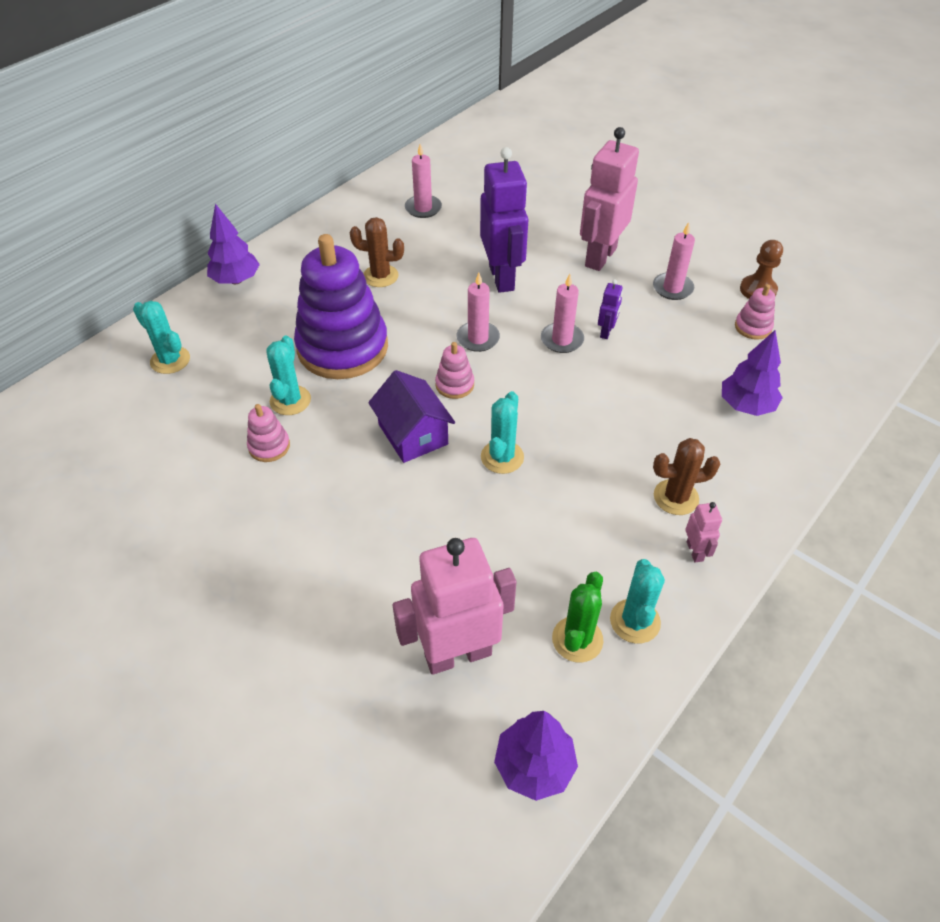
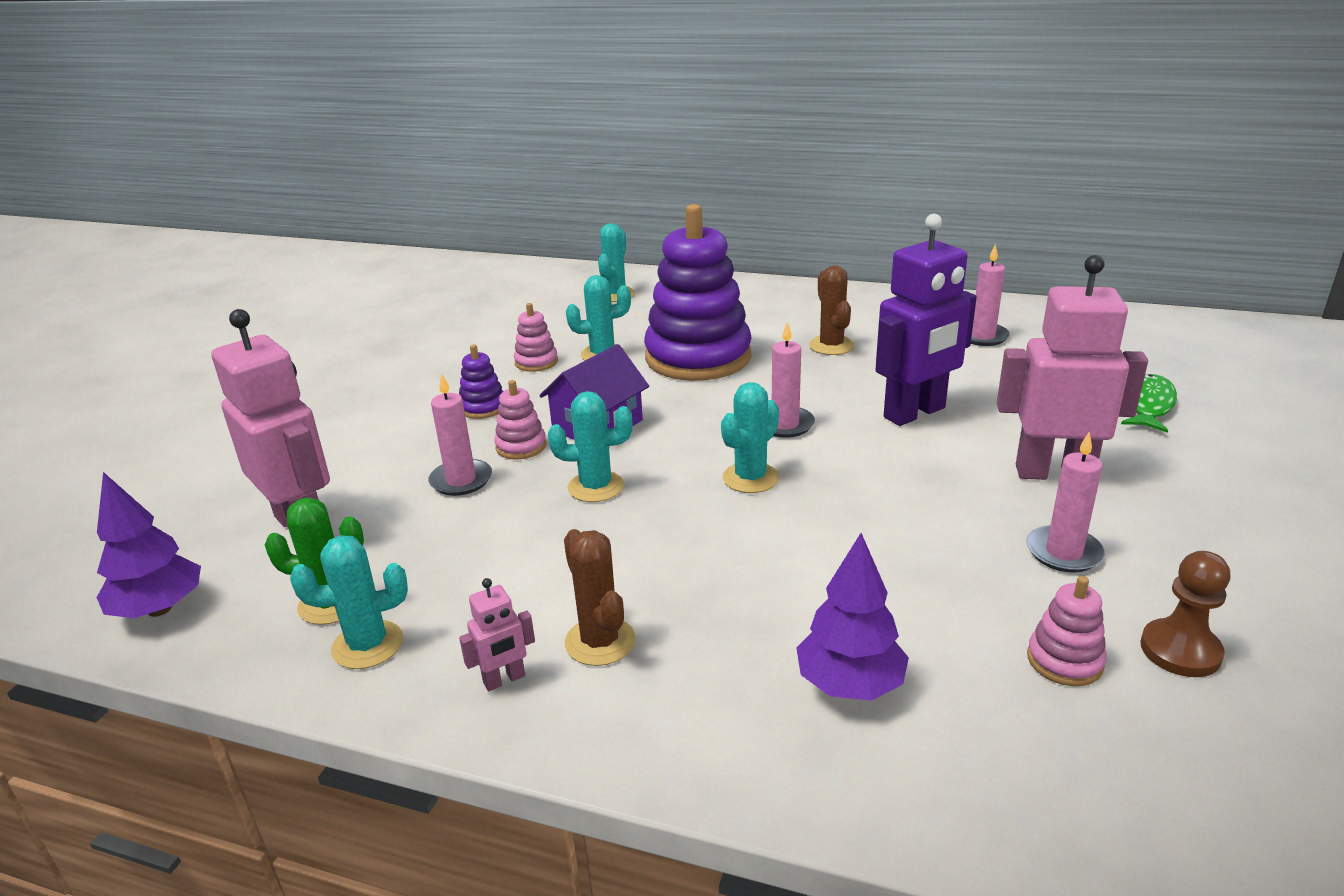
camera: 70 degrees right, 20 degrees down
(236, 280) = (747, 288): purple tree -> none
(330, 499) = (483, 407): none -> purple stacking toy
(454, 385) = (693, 430): pink stacking toy -> pink stacking toy (521, 446)
(535, 377) = (750, 478): none -> turquoise cactus
(552, 192) = (1147, 405): none -> green fish
(562, 340) = (840, 481): pink candle -> pink candle (461, 480)
(606, 332) = (892, 512): purple robot -> none

